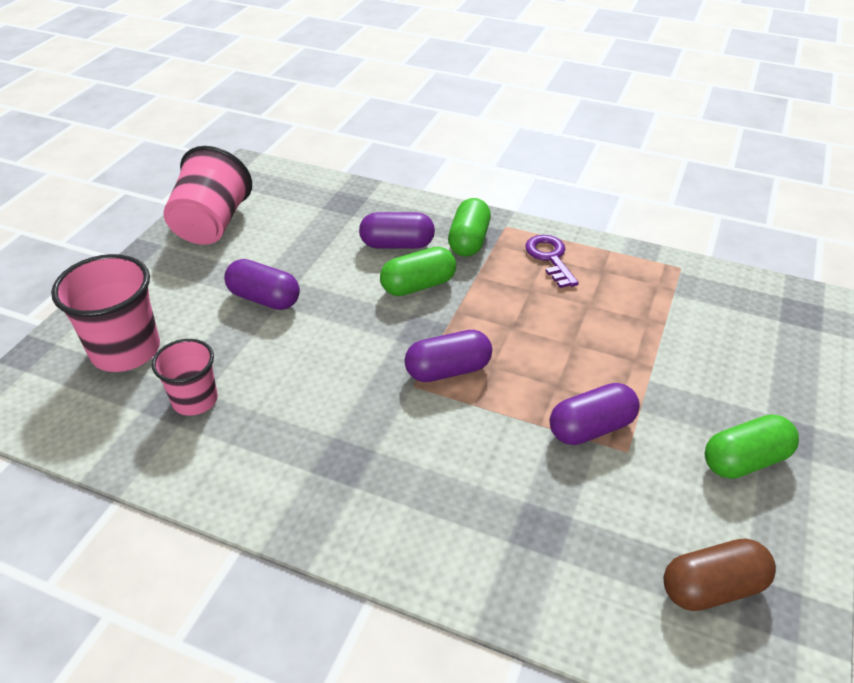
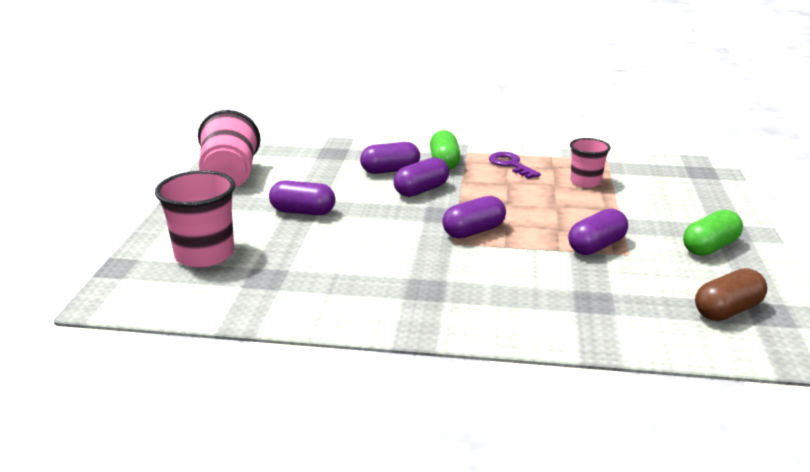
camera: 15 degrees left, 15 degrees down
(195, 400) = (283, 274): pink cup -> pink cup (585, 182)
(418, 285) = (421, 190): green capsule -> purple capsule

